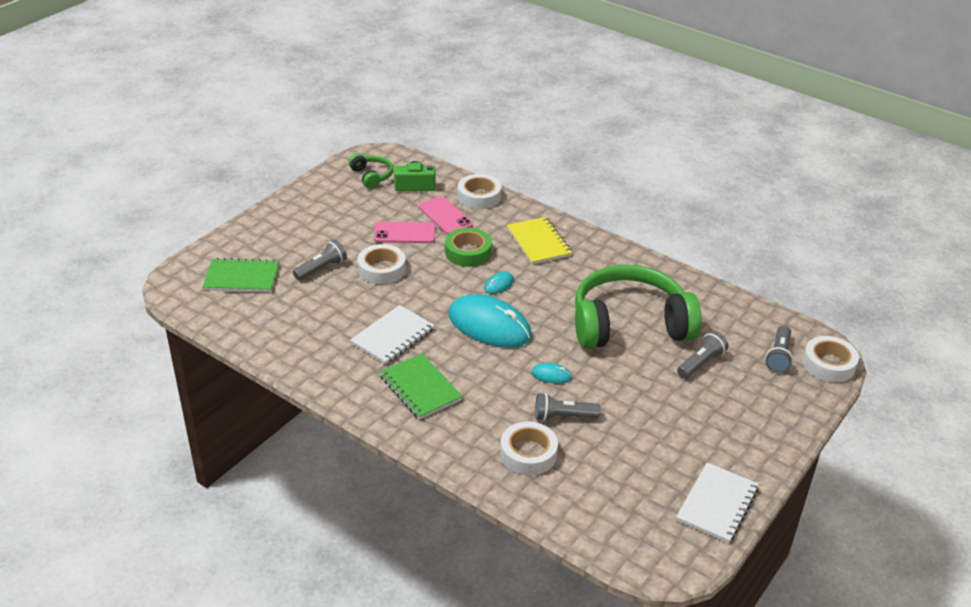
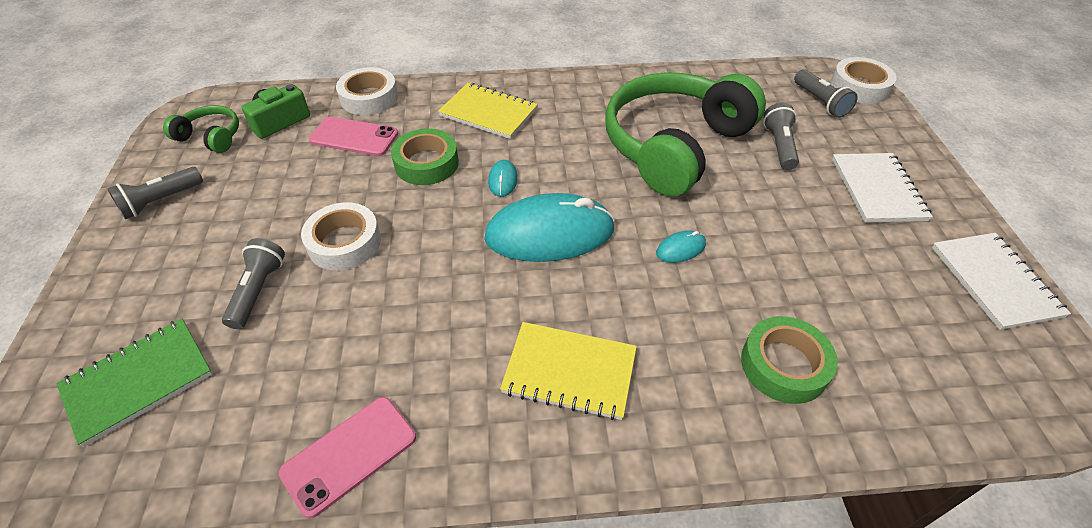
camera: 40 degrees left, 10 degrees up
(392, 336) = (455, 323): white notebook -> white notebook (877, 189)
(404, 233) = (326, 182): pink phone -> pink phone (349, 455)
(420, 388) = (569, 371): green notebook -> yellow notebook
(528, 453) = (784, 365): white tape -> green tape
(563, 417) = (754, 290): grey flashlight -> grey flashlight (161, 201)

